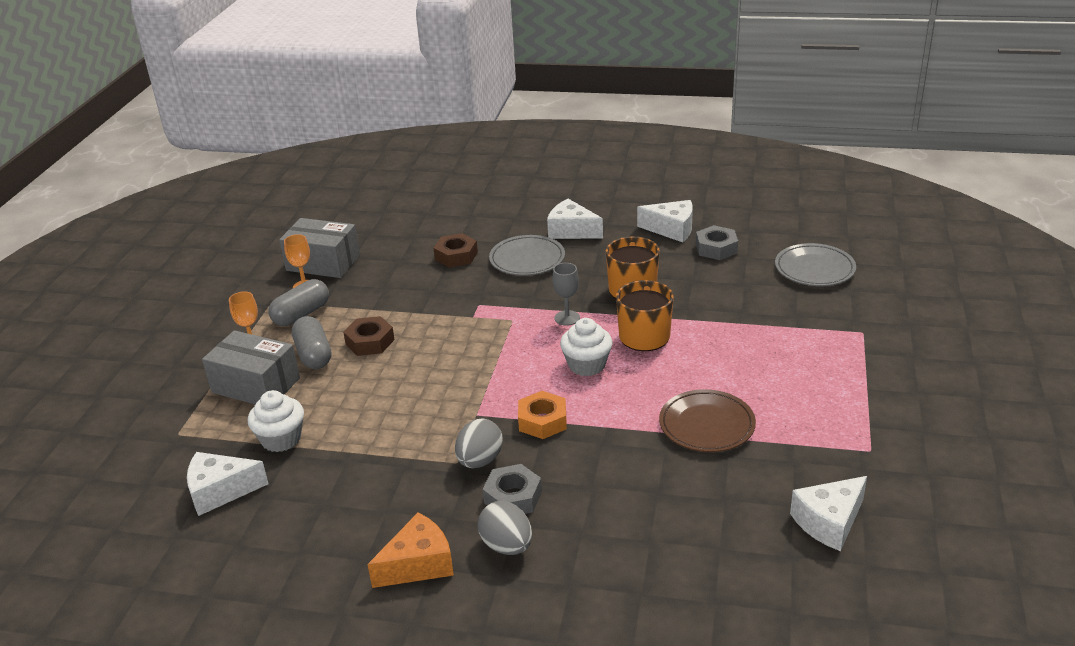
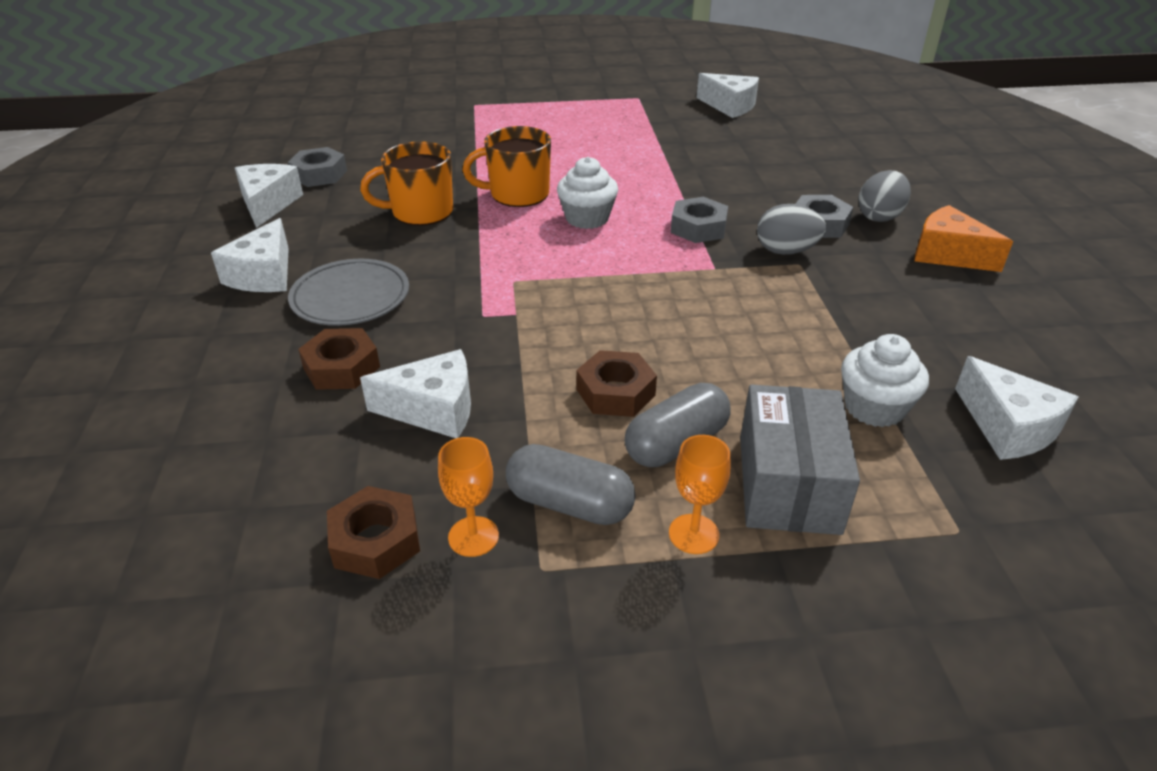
camera: 110 degrees left, 5 degrees up
(323, 263) = (376, 541): grey box -> brown nut
(400, 282) = (434, 409): none -> white cheese
(542, 421) = (698, 228): orange nut -> grey nut
(567, 318) = (496, 244): grey goblet -> none
(706, 425) = (648, 153): brown plate -> none
(814, 269) = (364, 126): grey plate -> none

